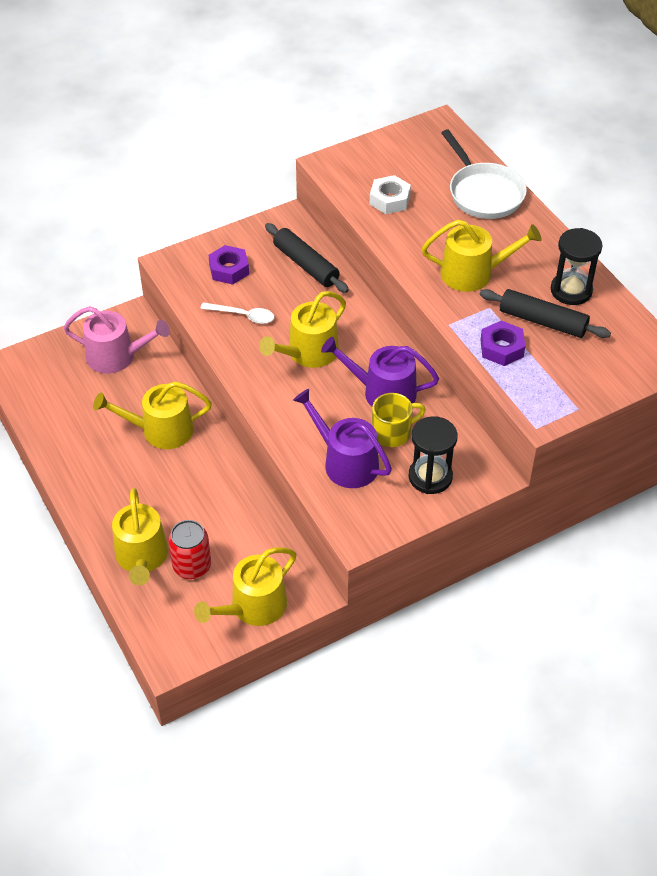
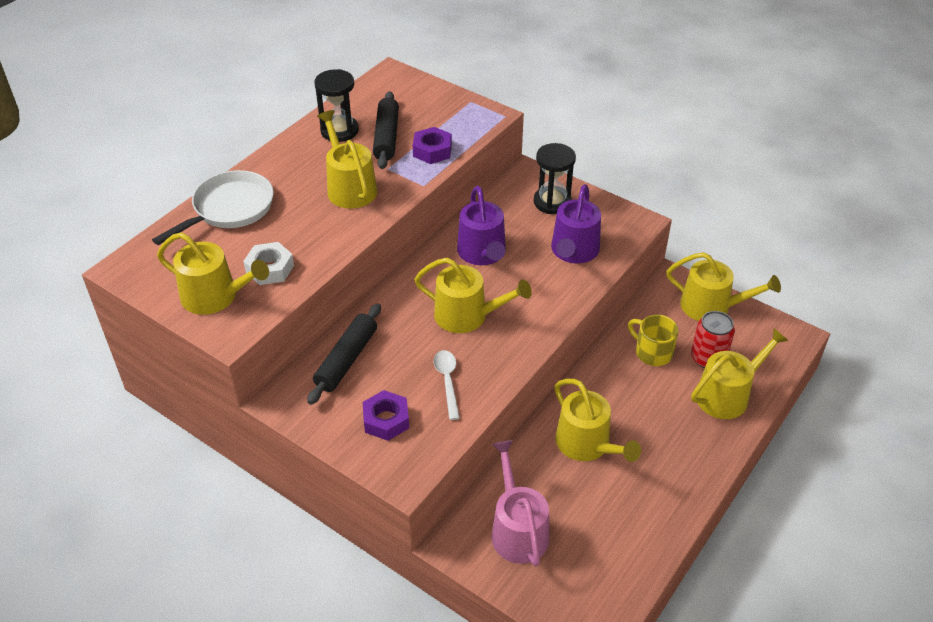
camera: 115 degrees left, 5 degrees down
(375, 164) = (215, 296): none -> yellow watering can
(392, 432) = (523, 234): yellow mug -> yellow mug (652, 352)

